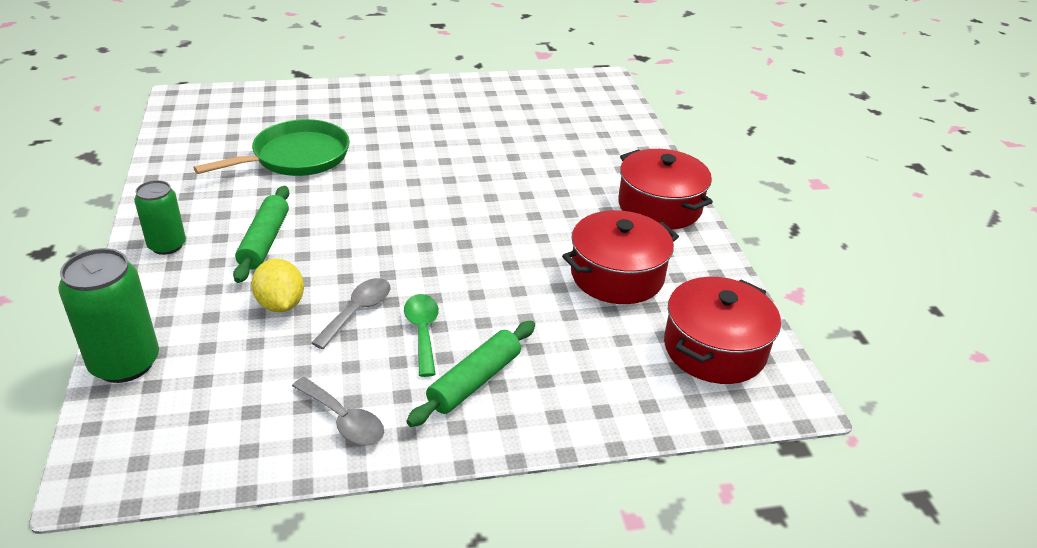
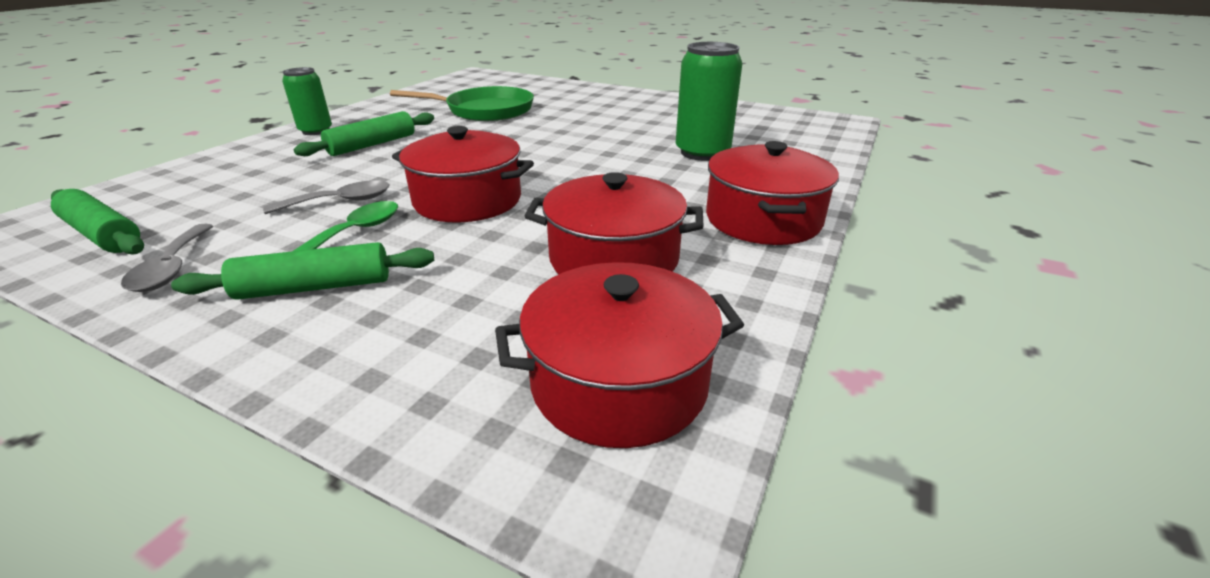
camera: 40 degrees right, 5 degrees down
(125, 363) = (158, 178): green can -> green can (702, 153)
(217, 429) = (103, 234): none -> green rolling pin
(280, 304) = (304, 180): yellow lemon -> none
(454, 268) = (468, 200): none -> red pot

